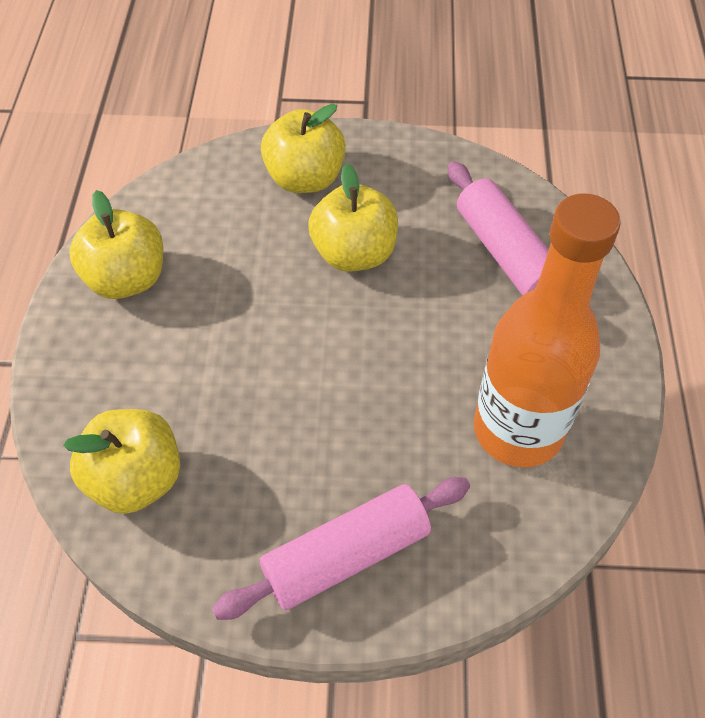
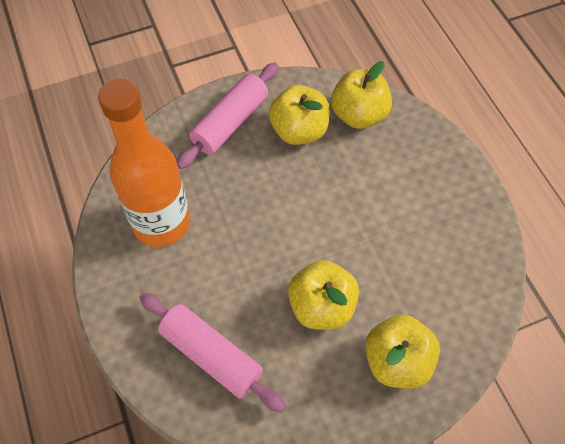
camera: 155 degrees right, 5 degrees up
(127, 279) = (457, 221): yellow apple -> yellow apple (299, 131)

